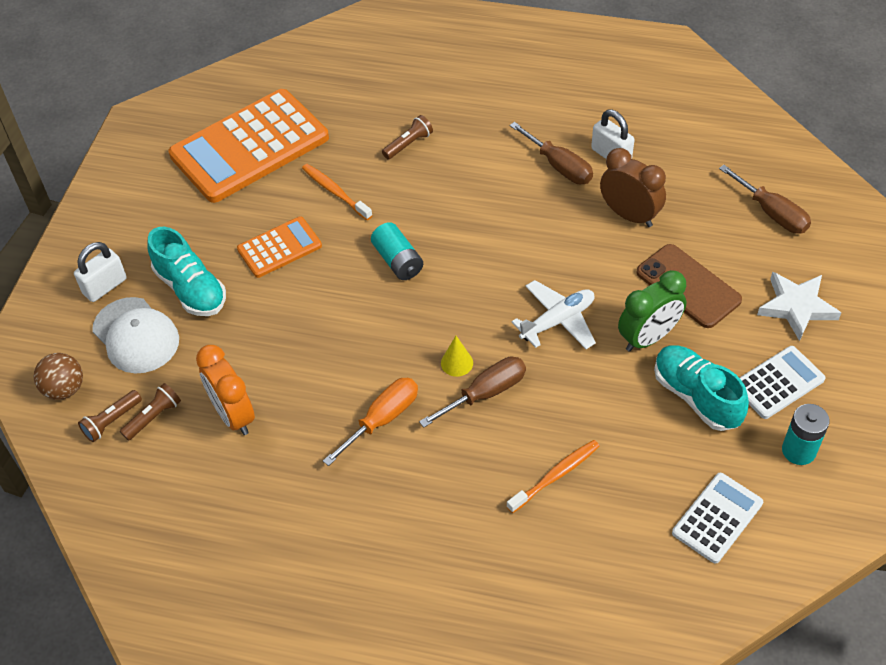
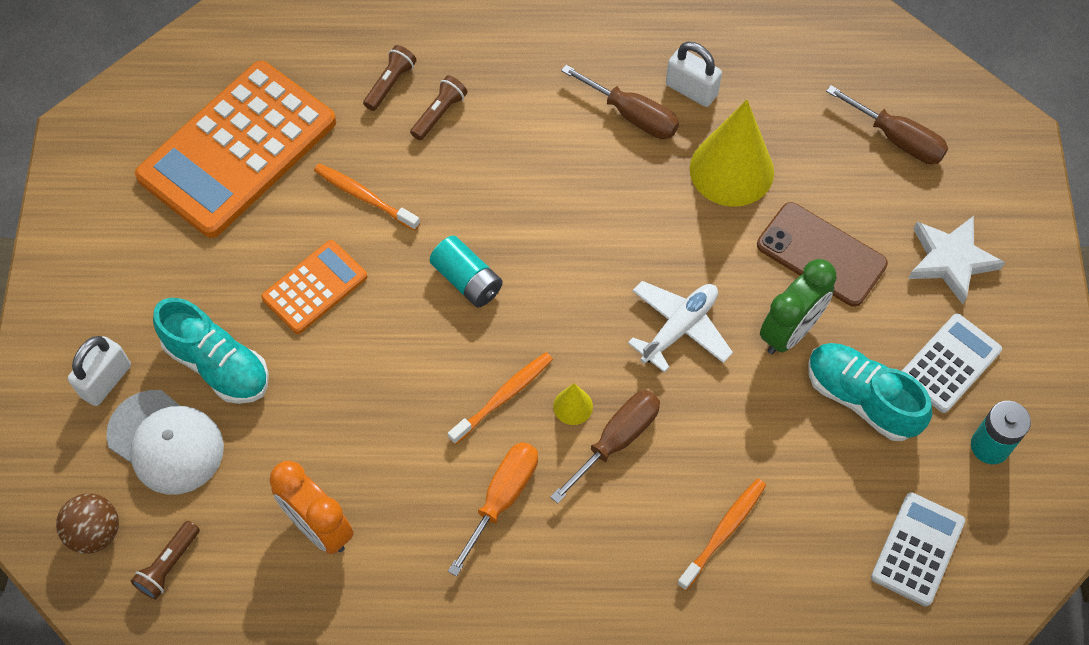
camera: 15 degrees left, 10 degrees up
(153, 417) = (220, 549): brown flashlight -> brown flashlight (390, 84)
(403, 347) = (503, 397): none -> orange toothbrush
(629, 215) = (731, 170): brown clock -> yellow cone

